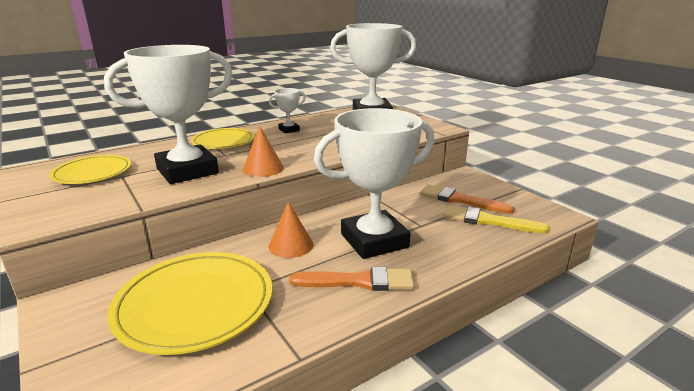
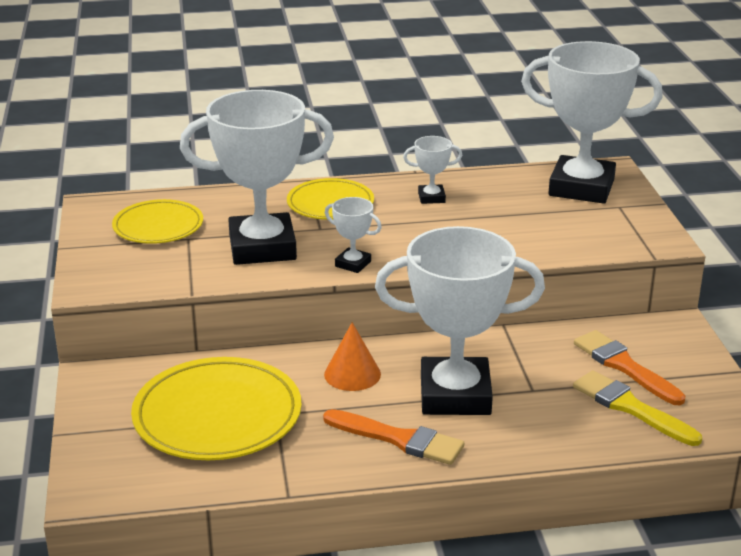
camera: 25 degrees right, 5 degrees up
(263, 168) = (353, 264): orange cone -> white trophy

